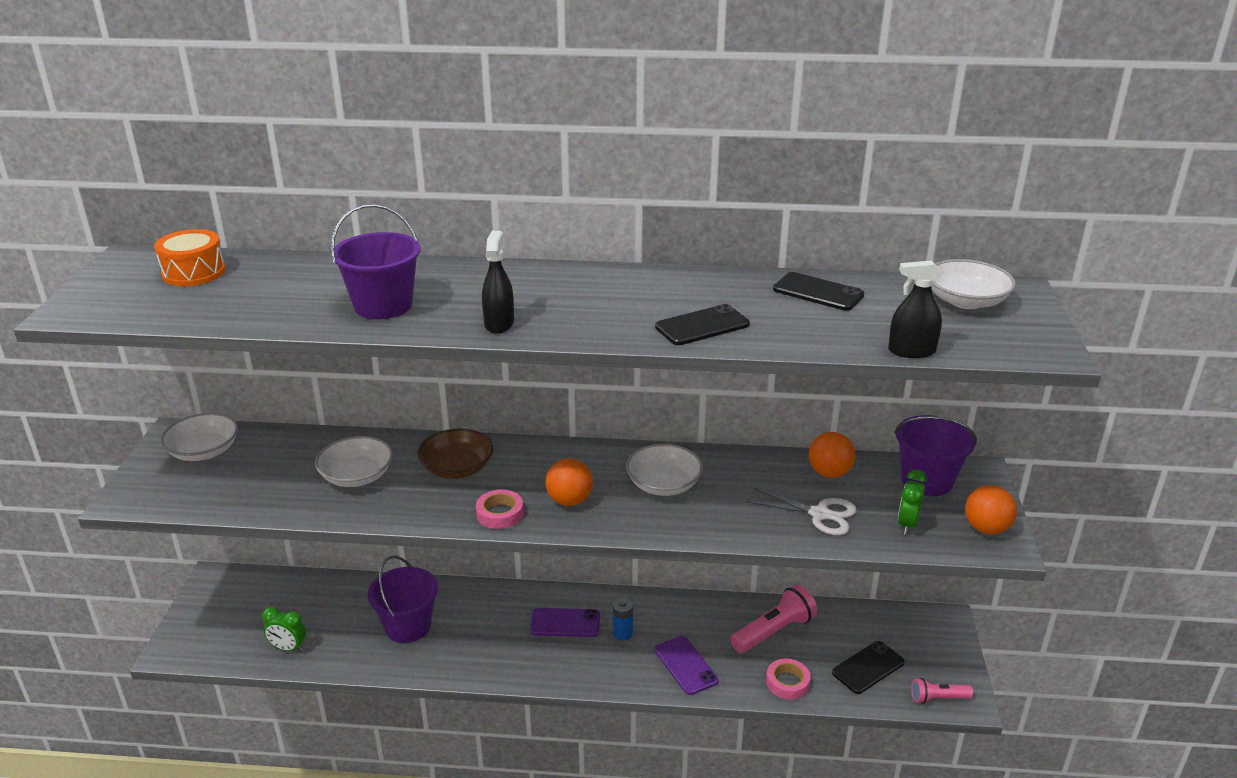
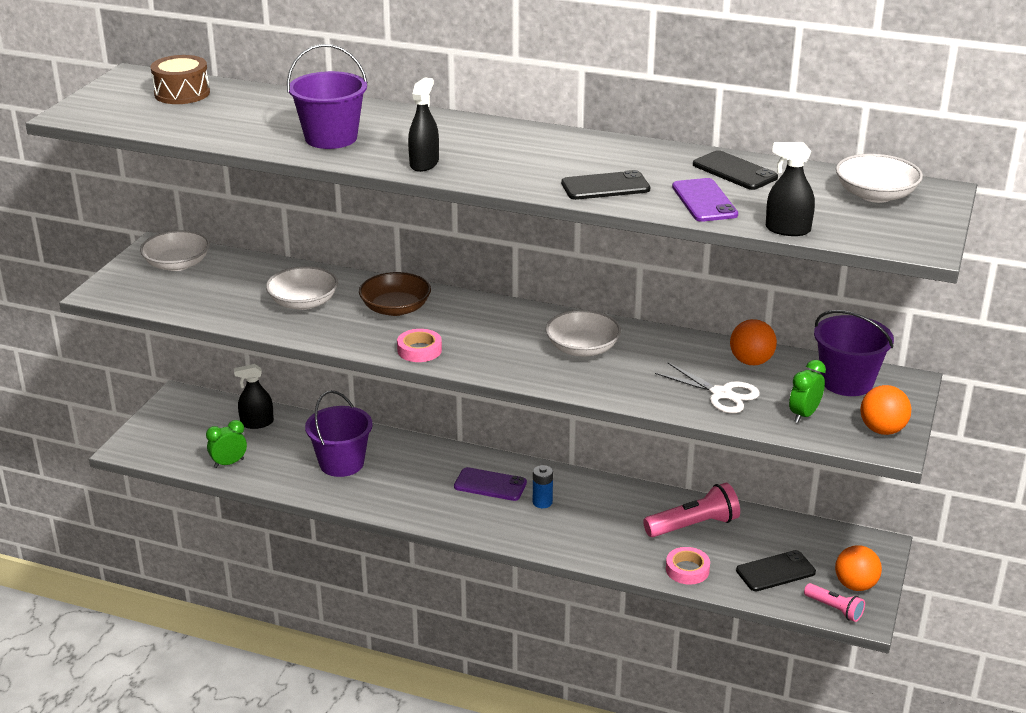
camera: 15 degrees right, 0 degrees up
(194, 272) = (182, 93): orange drum -> brown drum
(288, 648) = (229, 463): green clock -> green clock turned 120 degrees clockwise
(306, 595) = (257, 423): none -> black spray bottle
(569, 500) = (487, 349): orange ball -> orange ball (855, 585)
(685, 665) = (592, 539): purple phone -> purple phone (704, 201)
(938, 698) = (834, 609): pink flashlight -> pink flashlight turned 150 degrees counterclockwise

